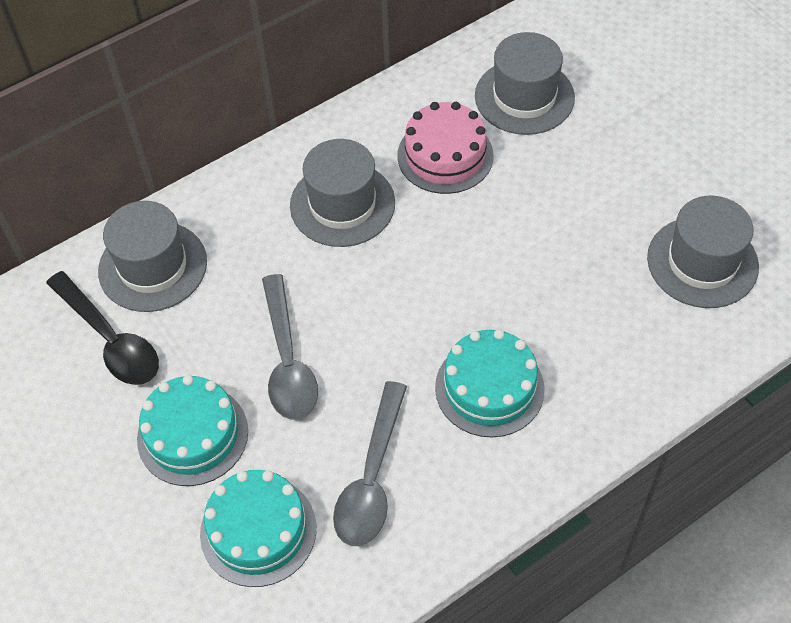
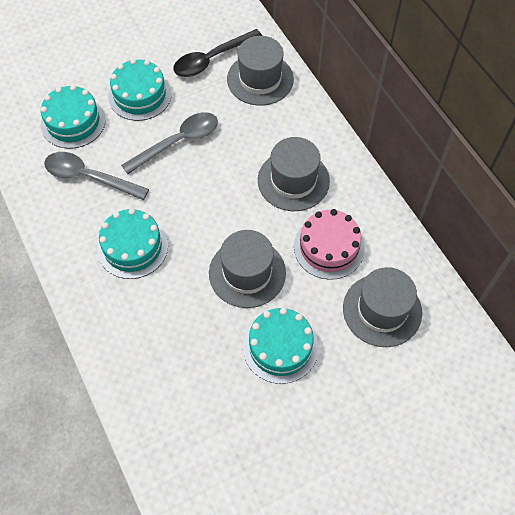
camera: 95 degrees right, 5 degrees up
(288, 360) = (178, 142): grey spoon -> grey spoon turned 150 degrees clockwise
(601, 192) = (280, 347): none -> turquoise cake
(702, 262) = (203, 405): grey hat -> grey hat (247, 273)

